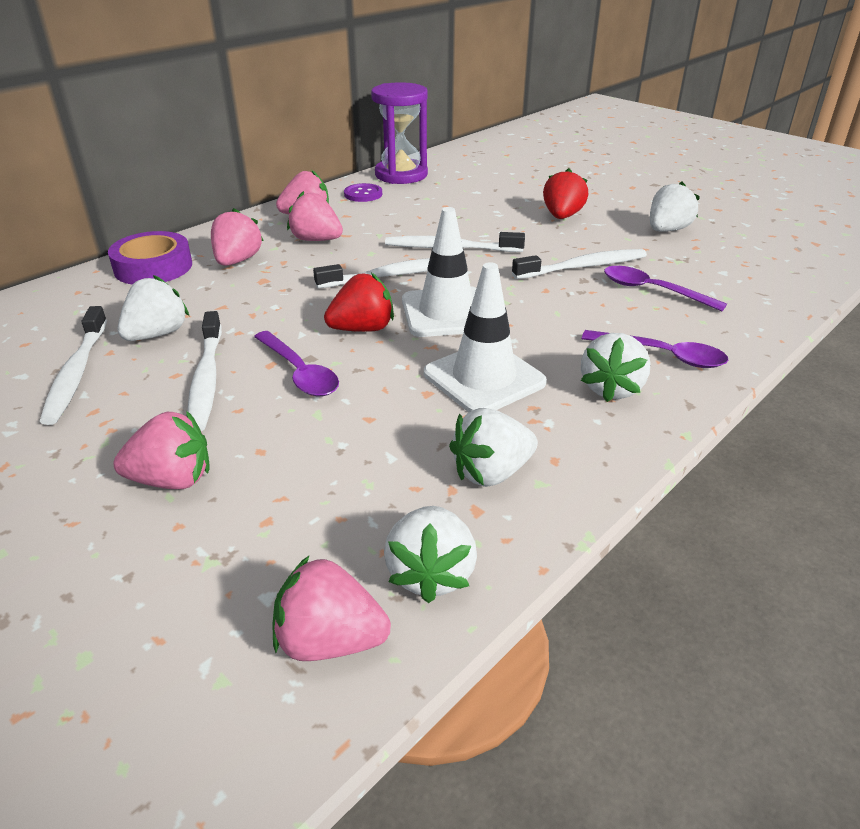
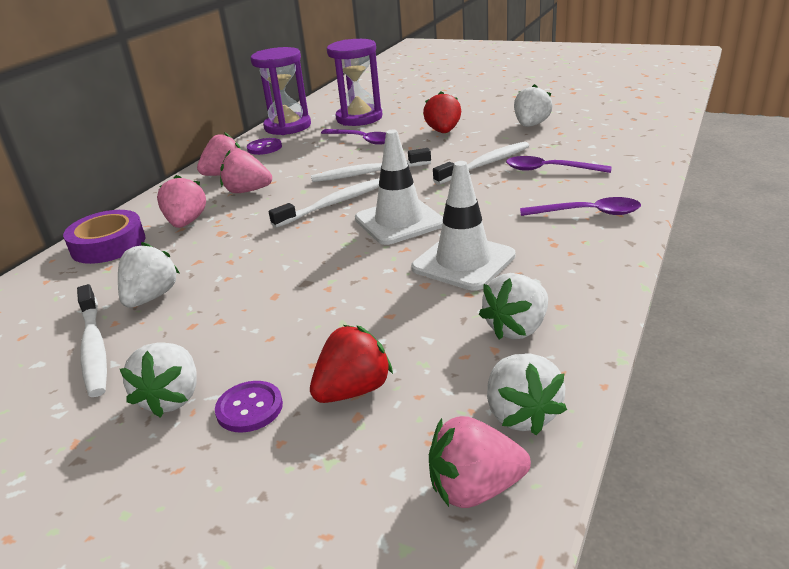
camera: 15 degrees left, 5 degrees down
(172, 480) = (249, 408): pink strawberry -> purple button
(206, 379) = (224, 321): white toothbrush -> none
(300, 373) = (305, 296): purple spoon -> purple spoon (362, 140)
(362, 329) = (337, 249): red strawberry -> red strawberry (353, 390)
(481, 180) = (359, 118): none -> purple hourglass
(611, 388) = (566, 245): white strawberry -> white strawberry (172, 398)

